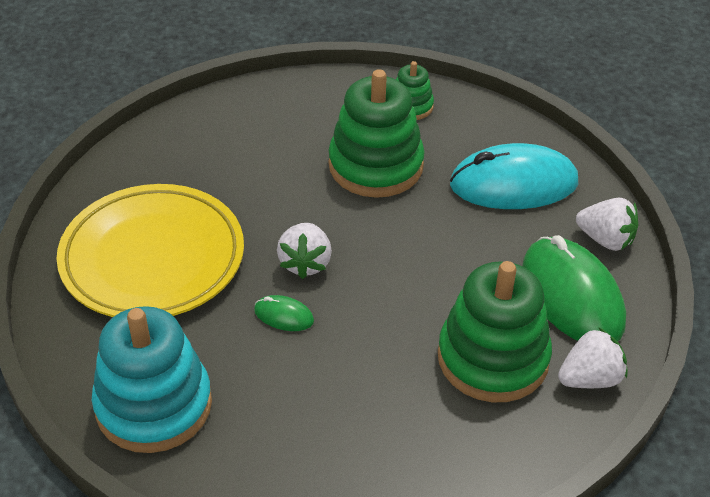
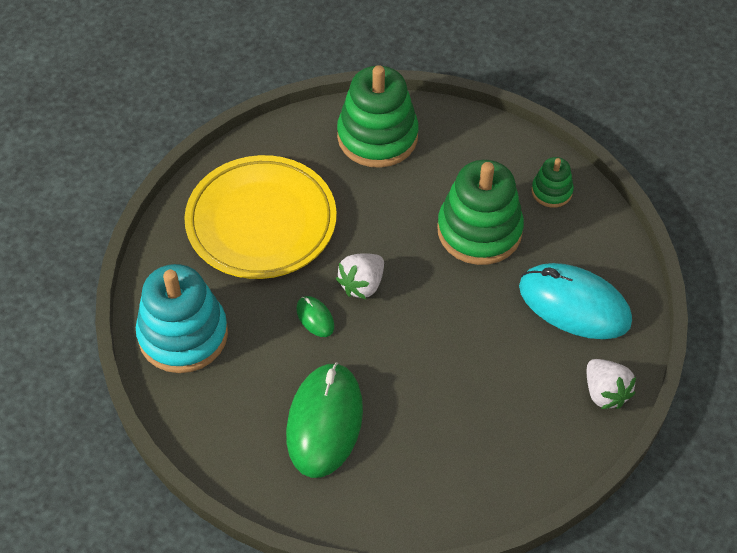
camera: 35 degrees right, 10 degrees up
(493, 358) = (433, 436): green stacking toy -> green stacking toy (377, 136)
(572, 295) = (536, 423): green mouse -> green mouse (325, 422)
(590, 378) = (490, 493): white strawberry -> none

